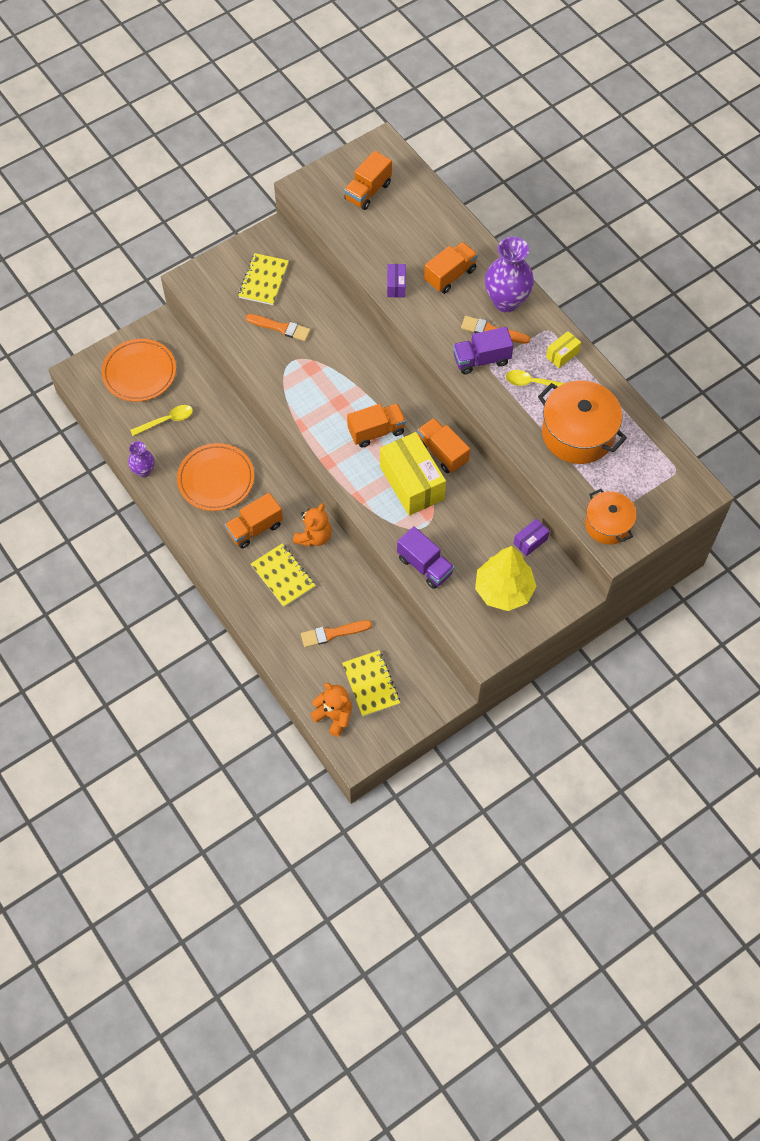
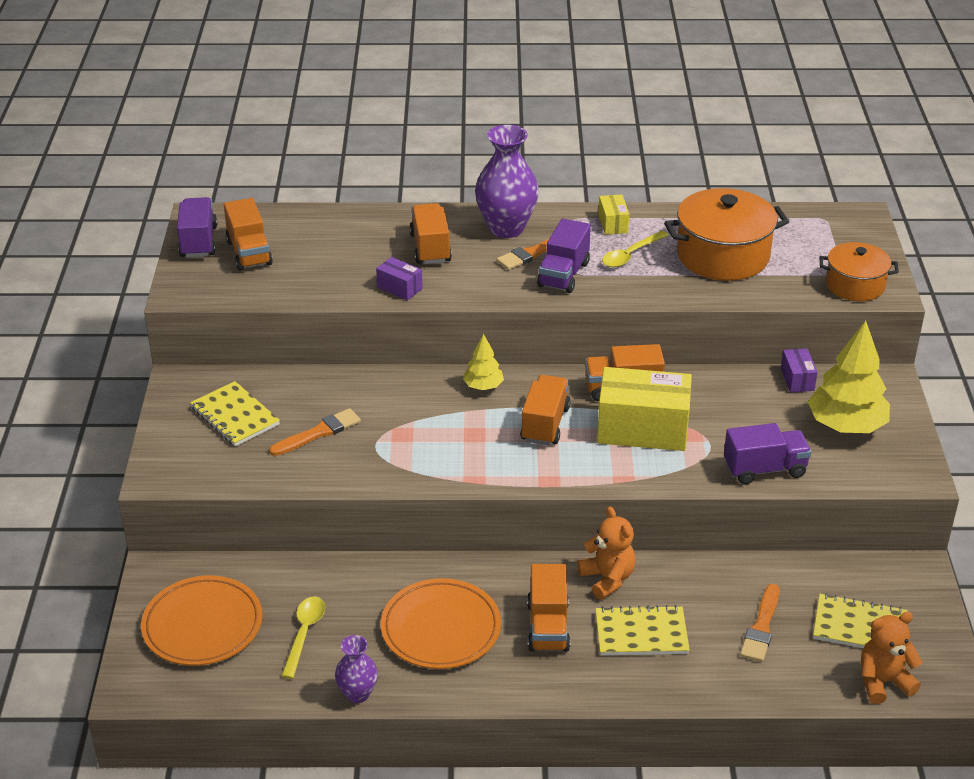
camera: 55 degrees left, 25 degrees down
(358, 161) = (198, 242): none -> purple truck
(386, 380) = (483, 386): none -> yellow tree

